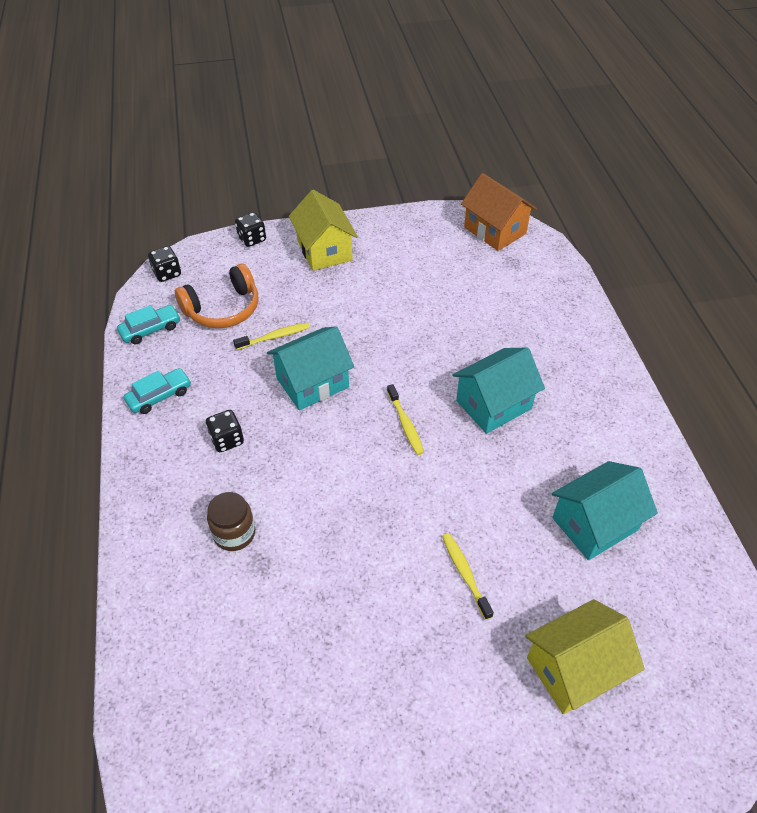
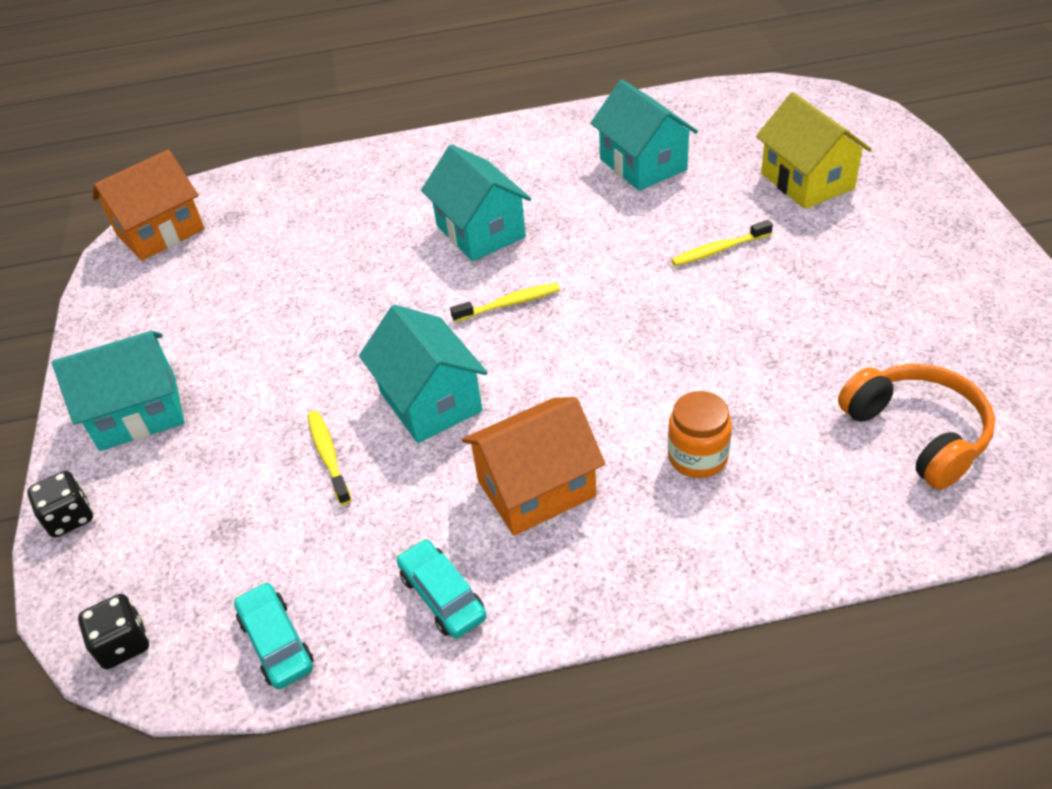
camera: 85 degrees left, 5 degrees down
(223, 309) = (246, 535): orange headphones -> orange headphones (917, 433)
(227, 440) = (536, 488): black dice -> orange house
(234, 533) = (697, 457): brown jar -> orange jar
(324, 250) = (138, 413): yellow house -> turquoise house

